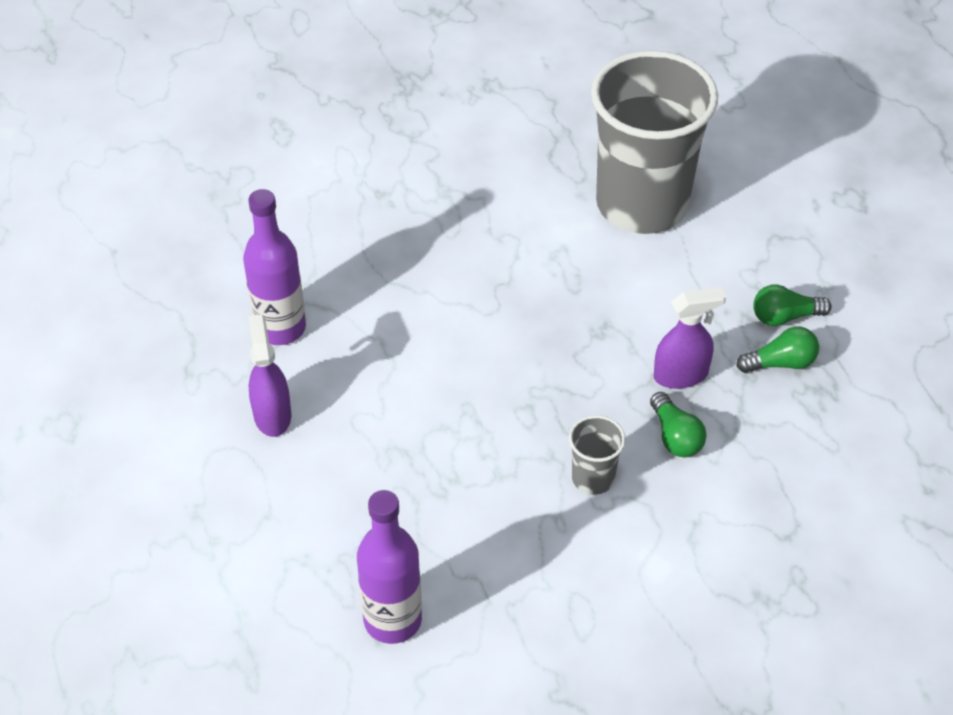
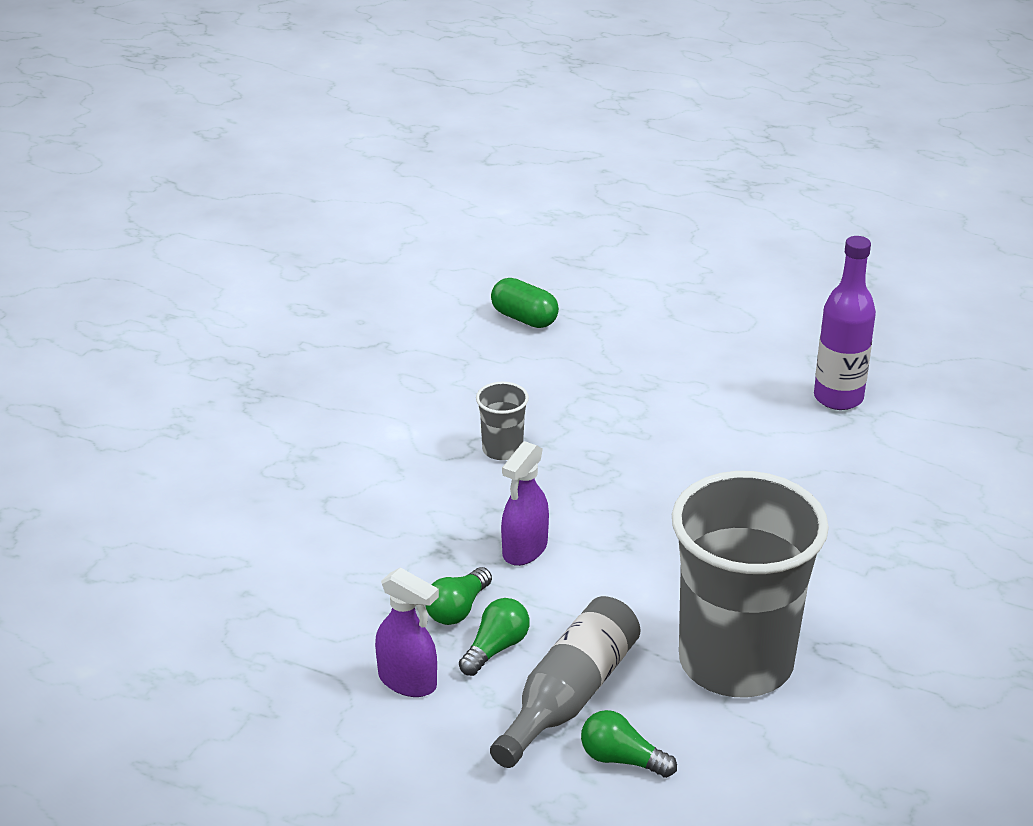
camera: 135 degrees right, 15 degrees down
(272, 415) = (756, 355): purple spray bottle -> purple spray bottle (408, 681)
(392, 620) = (524, 318): purple bottle -> green capsule
(675, 436) = (477, 508): green light bulb -> green light bulb (622, 759)
(772, 254) = (569, 696): none -> grey bottle

